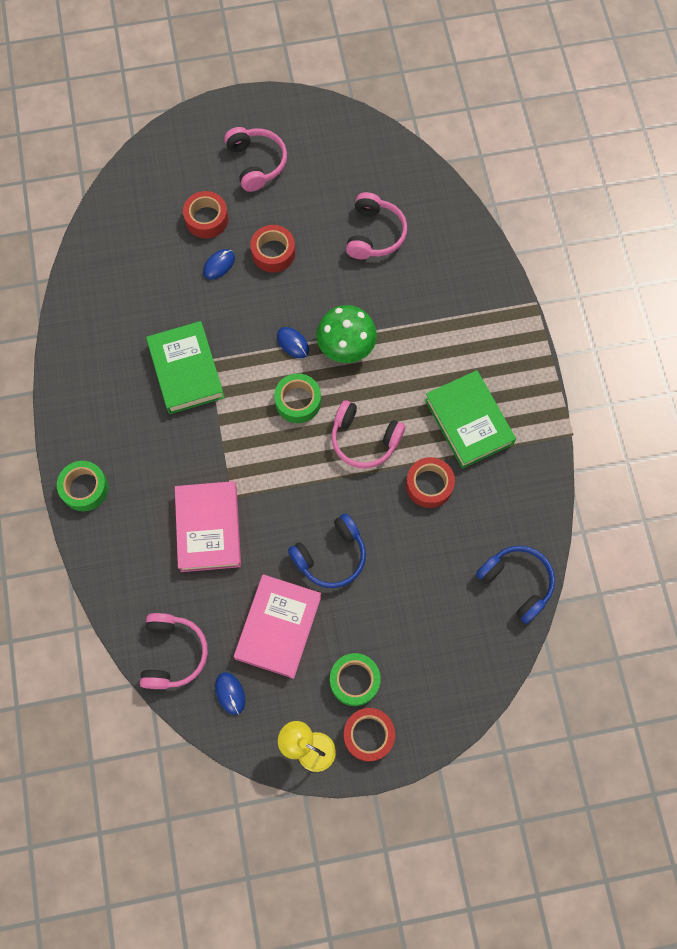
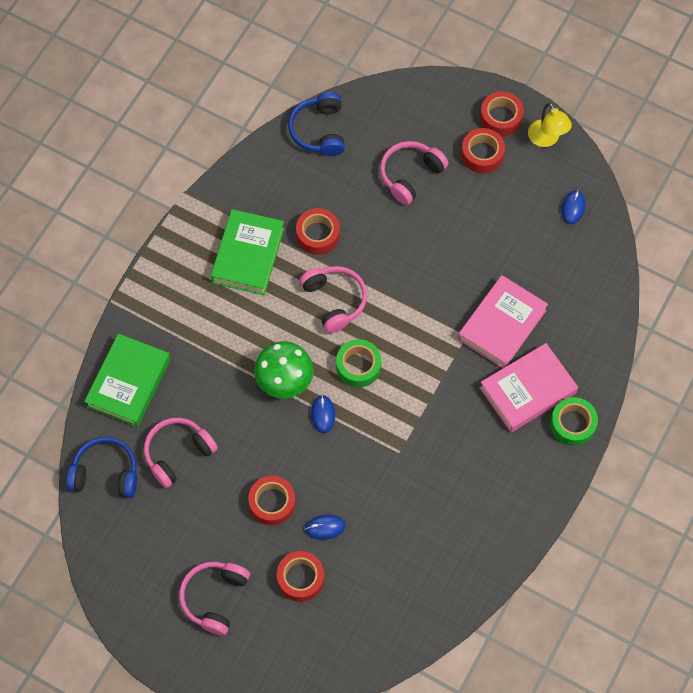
camera: 140 degrees left, 5 degrees down
(173, 653) = (593, 261): pink headphones -> pink headphones (410, 175)
(186, 370) = (424, 457): green book -> green book (129, 383)
(278, 627) = (506, 223): pink book -> pink book (527, 390)
(331, 556) = (430, 241): blue headphones -> blue headphones (105, 473)
(354, 680) = (482, 154): green tape -> red tape

